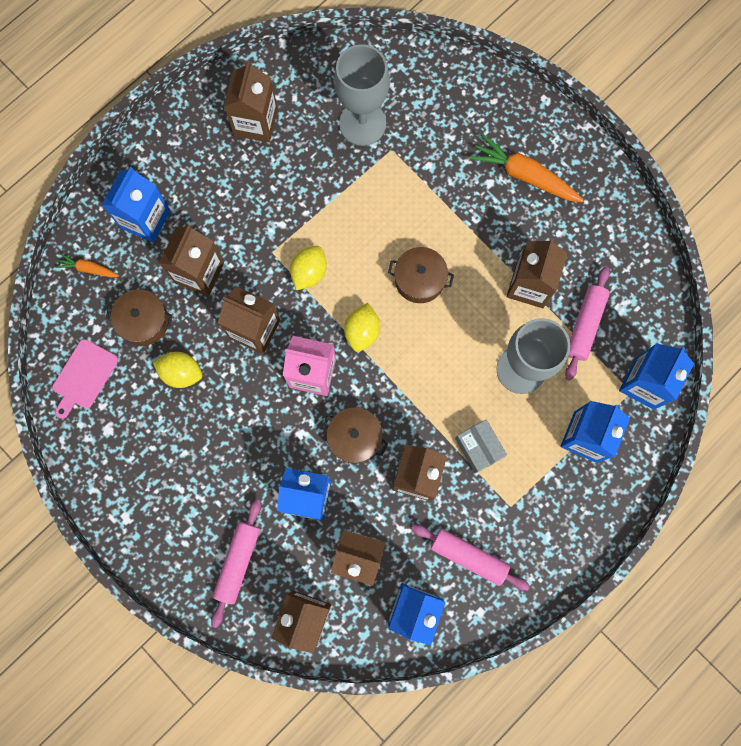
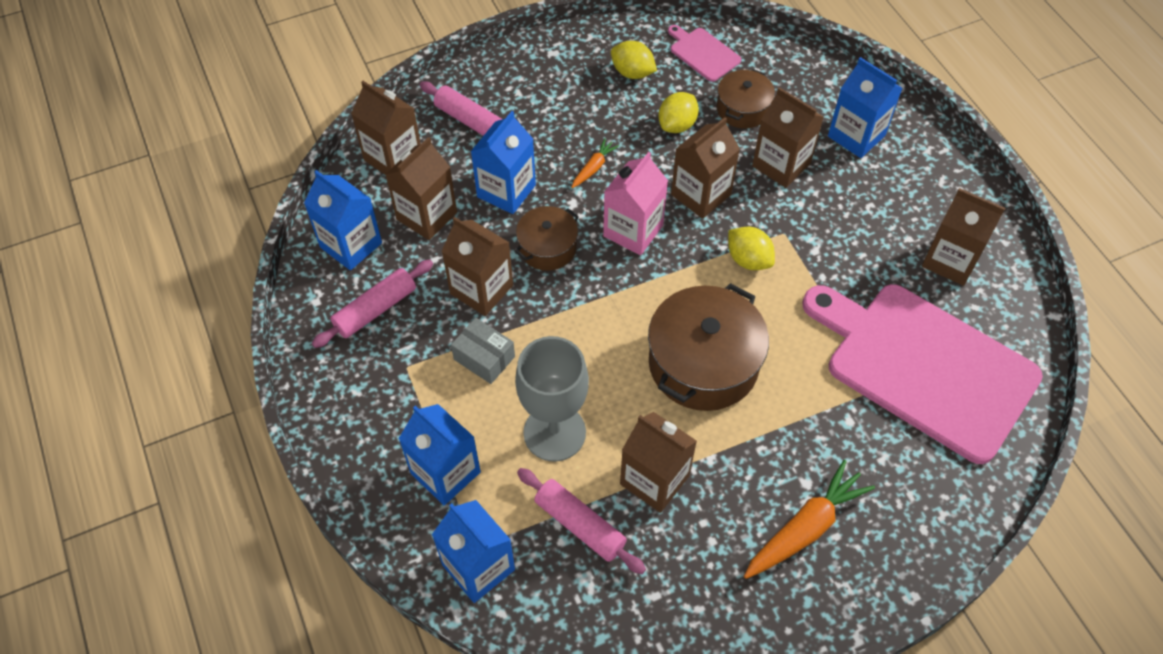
camera: 110 degrees right, 20 degrees down
(89, 269) = (814, 80): orange carrot -> orange carrot (593, 168)
(362, 123) = (924, 367): grey goblet -> pink cutting board
(362, 332) = (661, 288): yellow lemon -> yellow lemon (632, 73)
(419, 279) = (703, 363): brown pot -> brown pot, size x1.78
(479, 447) = (484, 358): grey box -> grey box turned 45 degrees clockwise

